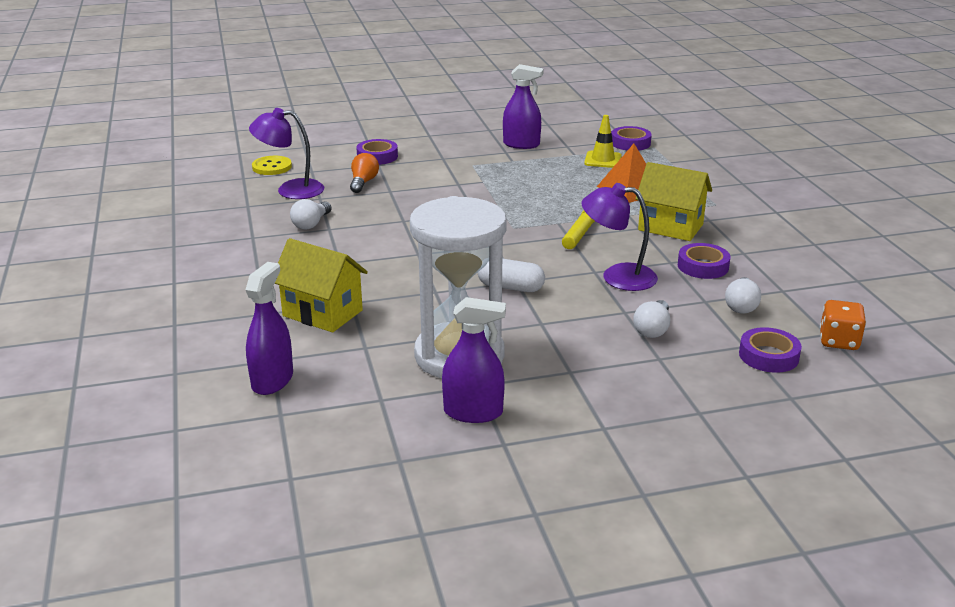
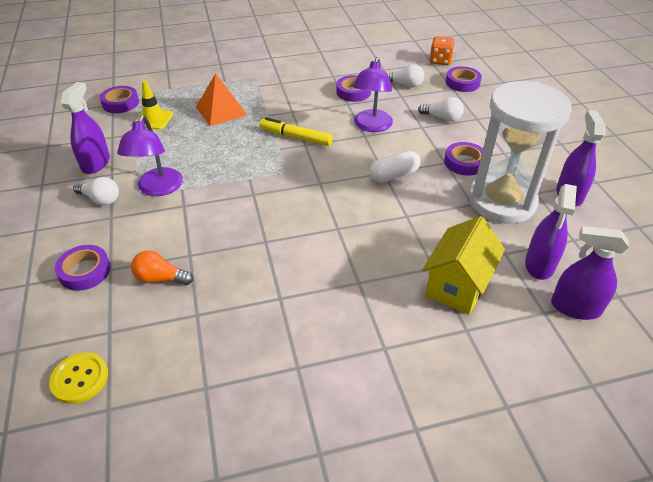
camera: 90 degrees left, 15 degrees up
(290, 190) = (165, 347): purple lamp -> purple lamp (158, 189)
(311, 224) = (266, 314): white light bulb -> white light bulb (100, 199)
(342, 367) = (539, 264): none -> purple spray bottle
(510, 287) = (394, 175): white capsule -> white capsule turned 45 degrees clockwise
(542, 337) = (464, 162): none -> purple tape
(670, 227) = (292, 99): yellow house -> none

